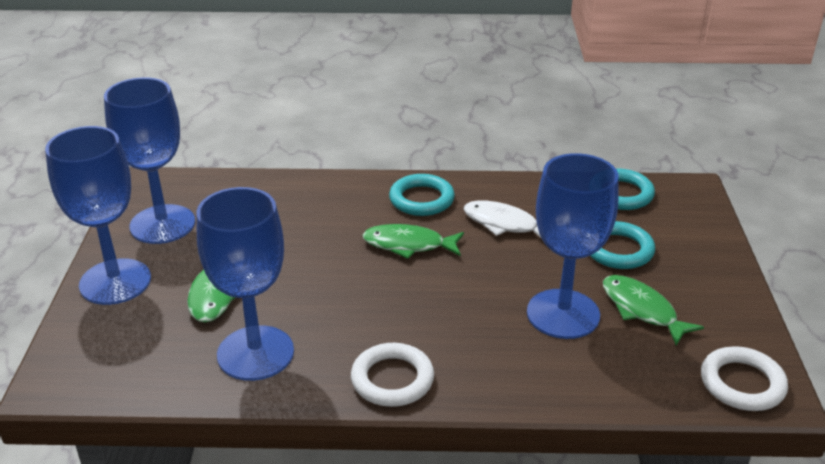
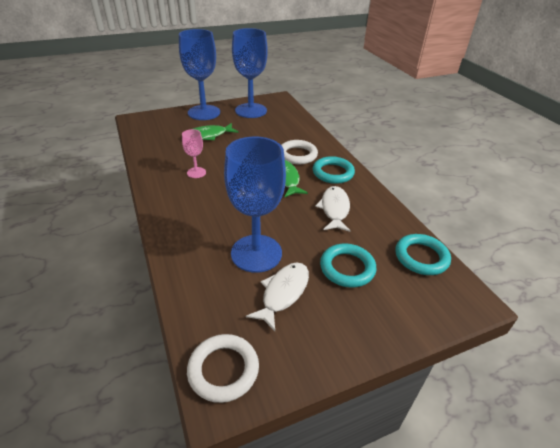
camera: 65 degrees right, 5 degrees up
(255, 353) = (171, 157): blue goblet -> none
(330, 332) = (196, 172): none -> pink goblet
(392, 379) = (167, 200): white ring -> white ring (297, 155)
(642, 310) = (283, 293): green fish -> white fish

